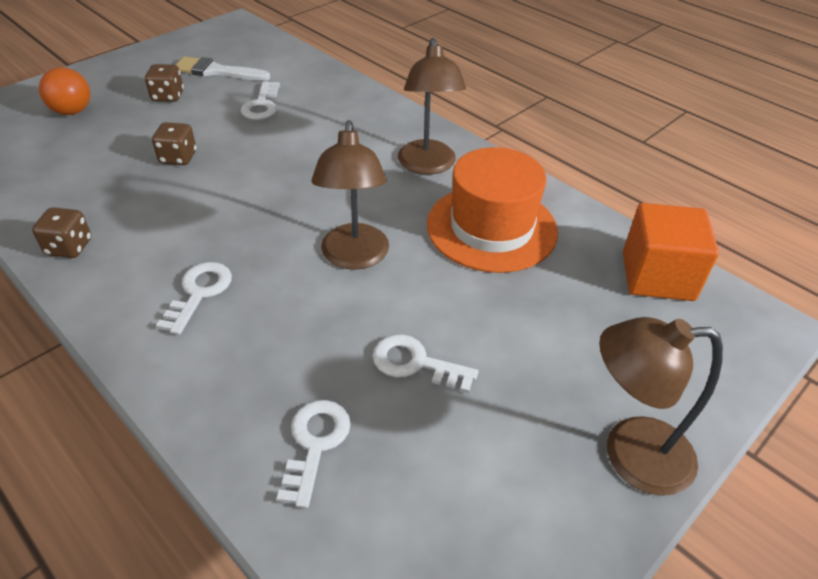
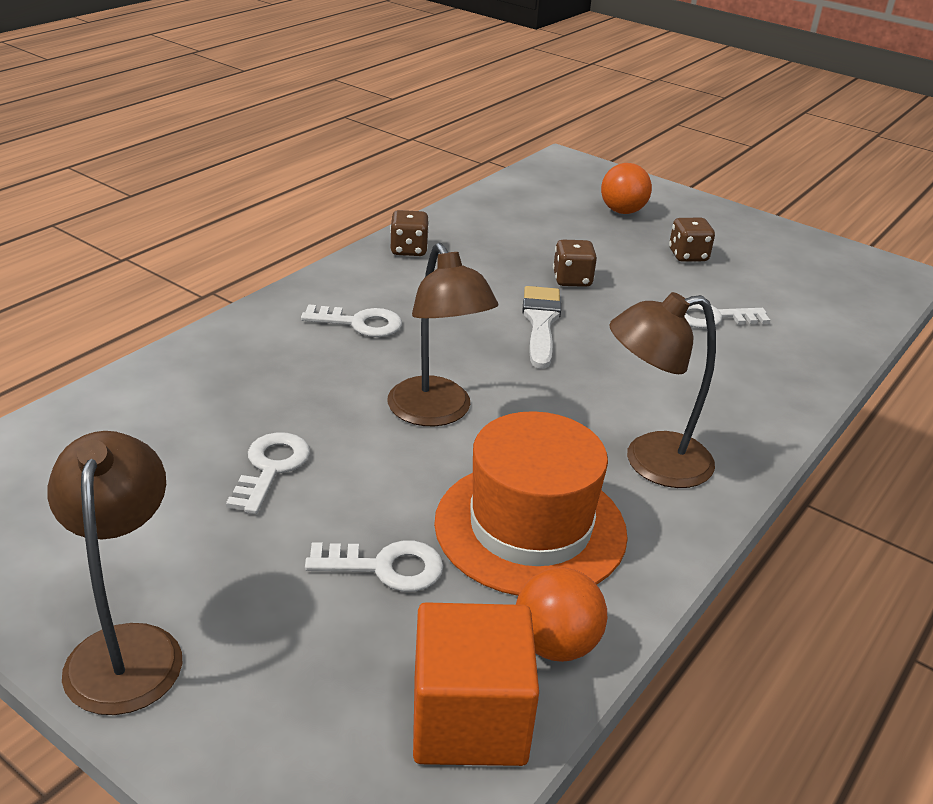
camera: 80 degrees right, 10 degrees down
(216, 71) = (768, 277): white brush -> white brush (541, 322)
(315, 444) = (168, 410): white key -> white key (385, 567)
(354, 257) = (436, 413): brown lamp -> brown lamp turned 105 degrees counterclockwise
(594, 233) = (555, 645): none -> orange ball

